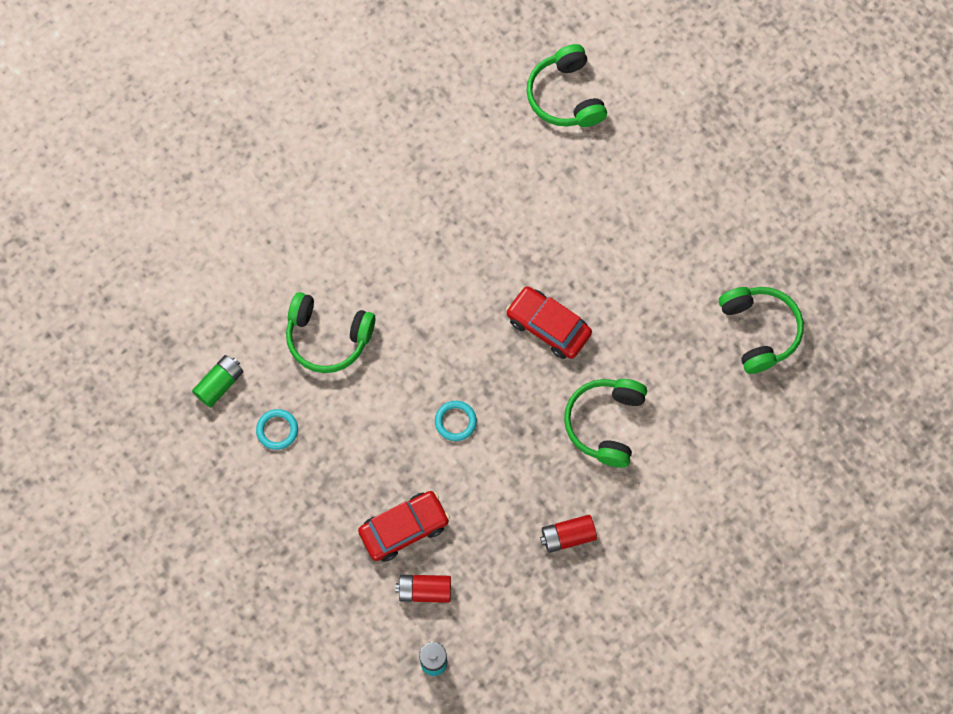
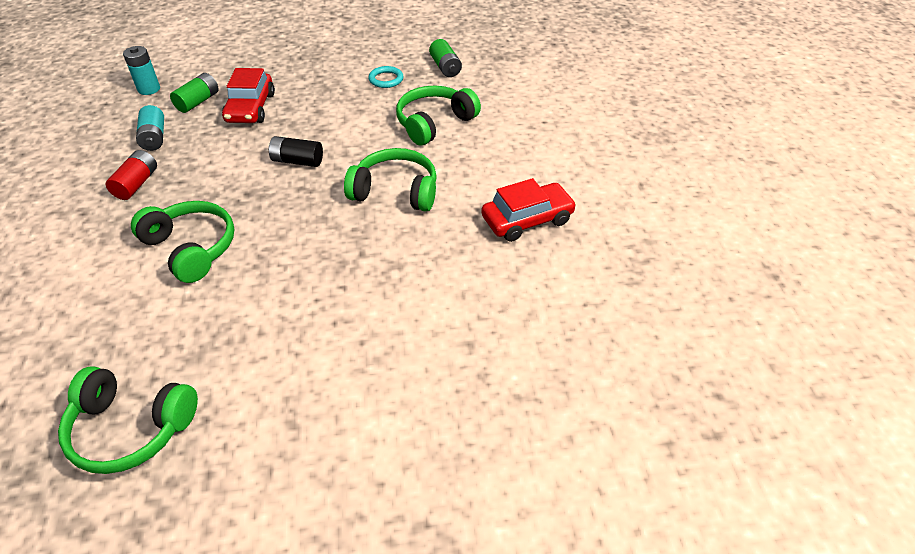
camera: 120 degrees right, 25 degrees down
(424, 590) = (198, 102): red battery -> green battery
(455, 421) = (297, 161): turquoise ring -> black battery
(501, 581) = (154, 137): none -> turquoise battery
(548, 326) = (318, 250): red car -> red car (527, 220)
(565, 96) = (568, 387): green headphones -> green headphones (395, 191)

